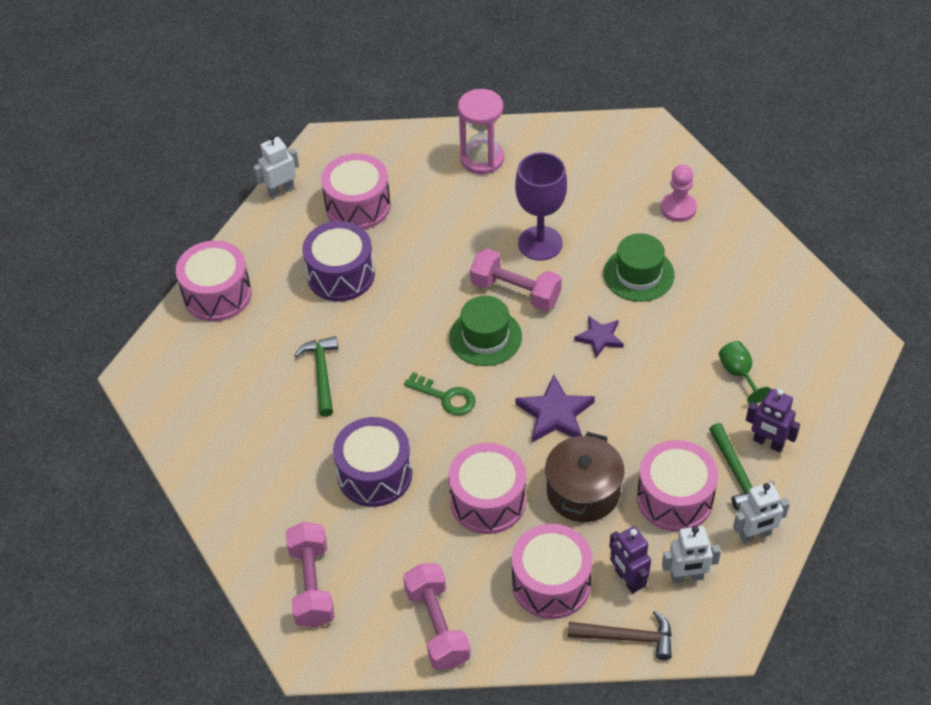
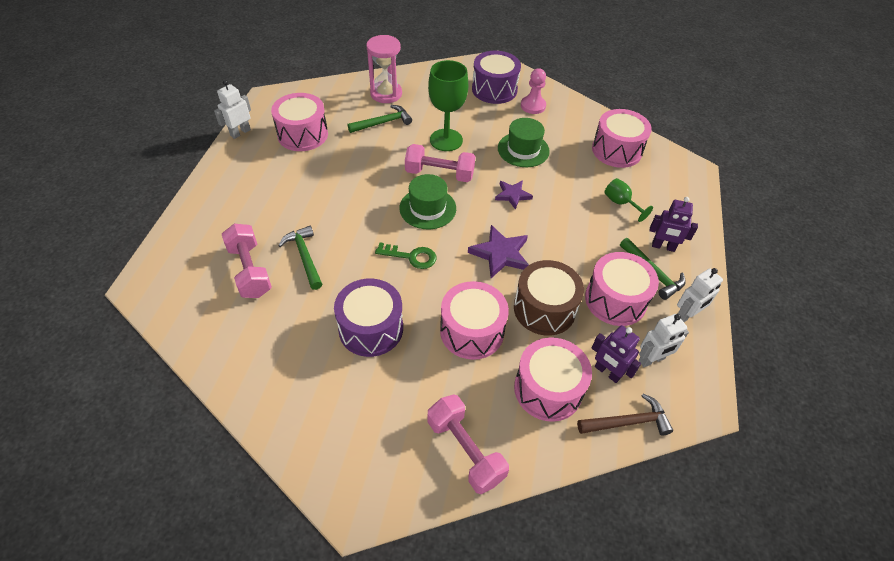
camera: 20 degrees left, 0 degrees up
(217, 294) = (202, 211): pink drum -> pink drum (616, 150)
(312, 585) = (341, 438): pink dumbbell -> pink dumbbell (250, 270)
(341, 275) = (302, 182): purple drum -> purple drum (494, 89)
(465, 204) = (383, 123): none -> green hammer
(540, 243) = (446, 140): purple goblet -> green goblet
(583, 492) = (544, 309): brown pot -> brown drum

